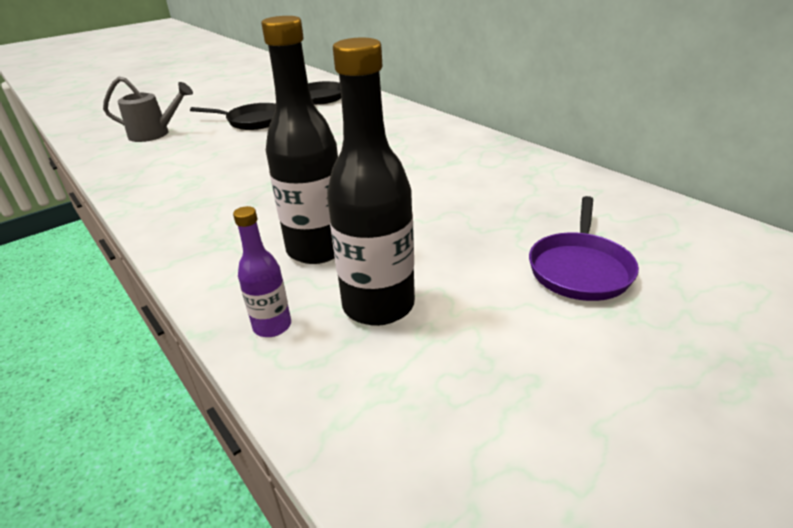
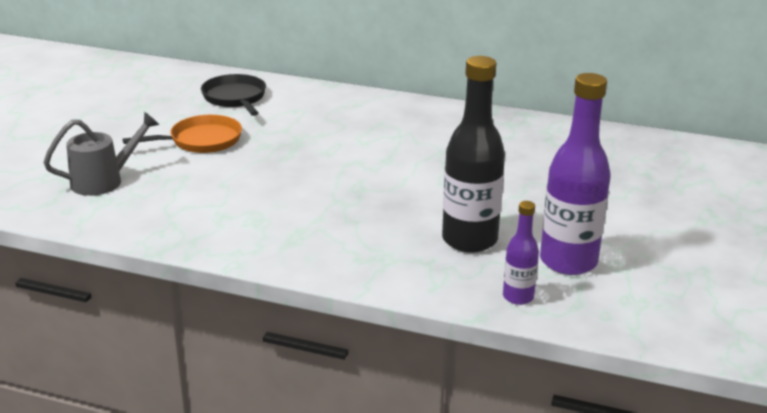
camera: 35 degrees left, 5 degrees down
(252, 121) = (201, 141): black pan -> orange pan
(378, 305) = (568, 261): black bottle -> purple bottle
(580, 268) = (660, 199): purple pan -> none

